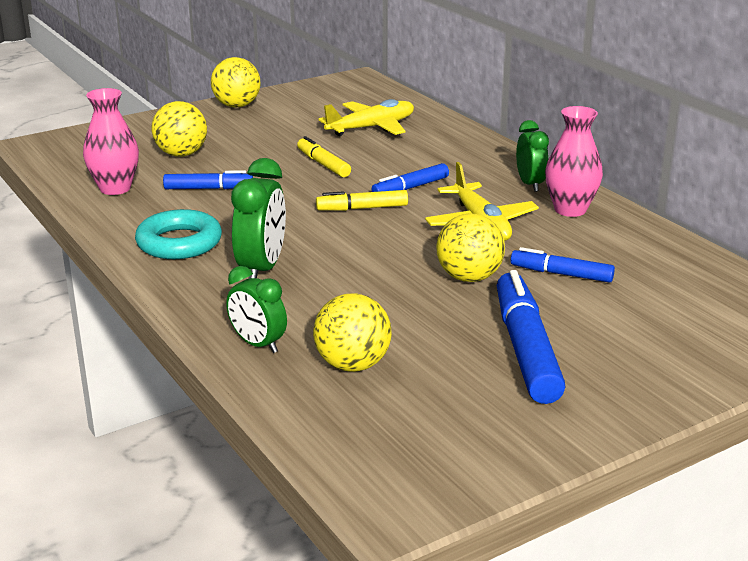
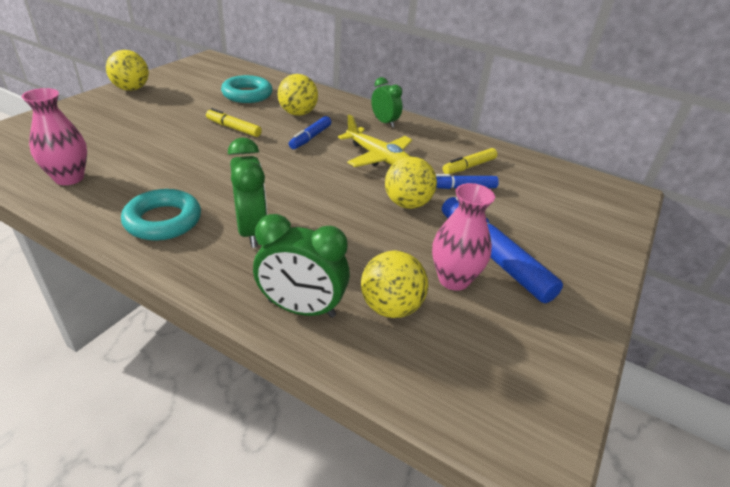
camera: 30 degrees left, 10 degrees up
(181, 154) = (111, 136): yellow ball -> yellow ball (298, 113)
(208, 188) = (155, 164): blue marker -> none
(258, 344) = (301, 308): green clock -> green clock, size x1.50
(362, 208) = (289, 160): yellow marker -> yellow marker (469, 166)
(371, 127) = (247, 94): yellow plane -> turquoise ring
(570, 210) = (424, 137): pink vase -> pink vase (453, 279)

